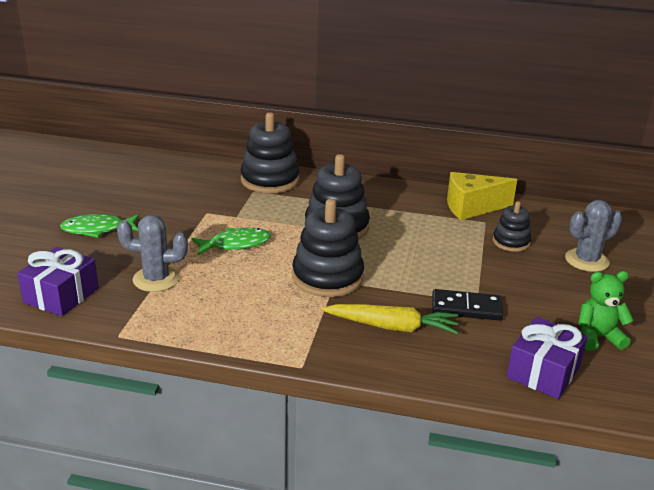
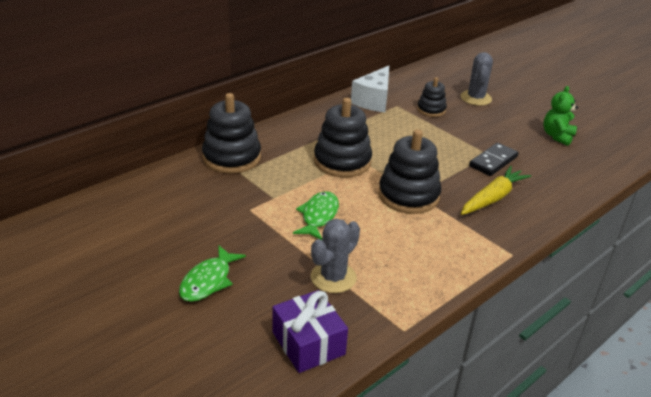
camera: 55 degrees left, 5 degrees up
(472, 207) = (373, 101): yellow cheese -> white cheese
(543, 372) = (578, 169): purple gift -> none

